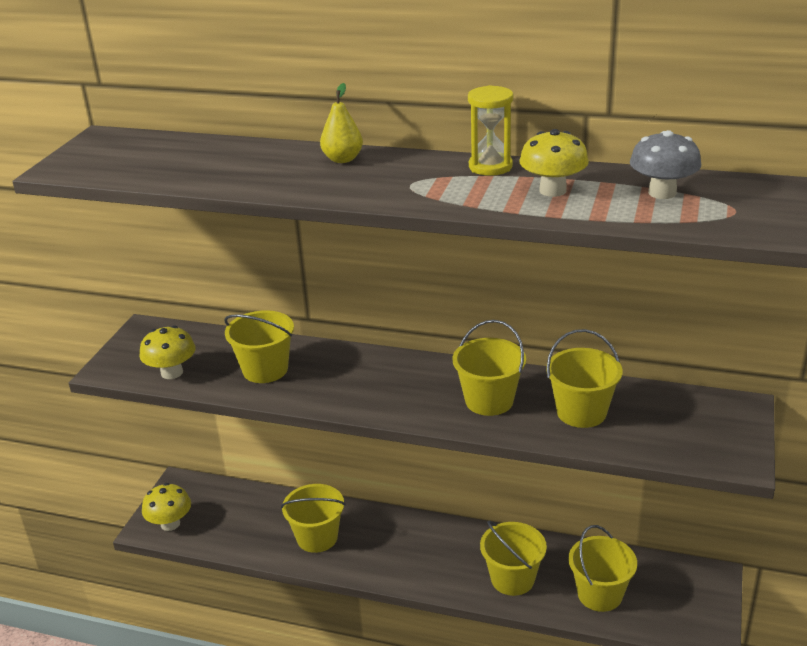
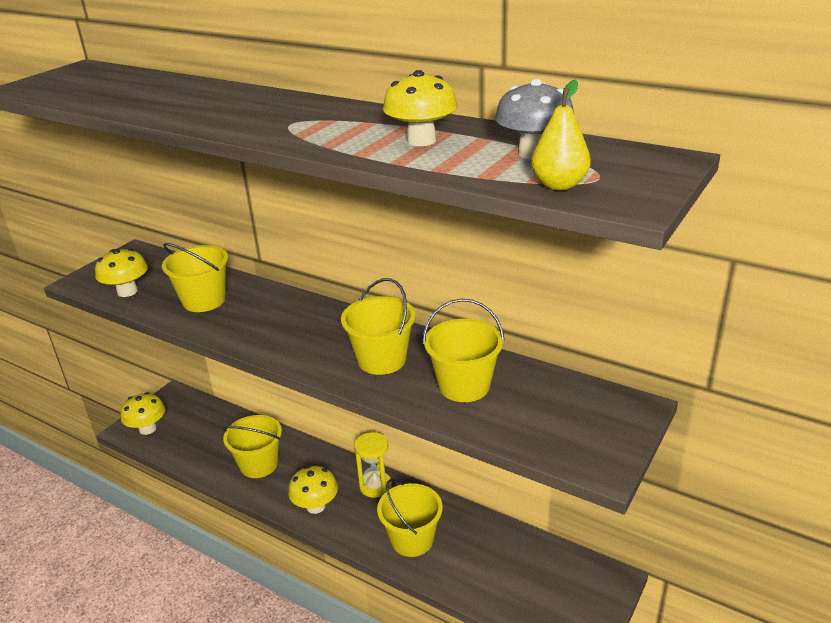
camera: 15 degrees right, 0 degrees up
(343, 159) = (254, 98): yellow pear -> yellow pear (559, 185)
(399, 567) = (315, 506): none -> yellow mushroom
(490, 167) = (382, 115): yellow hourglass -> yellow hourglass (375, 486)
(600, 594) = (488, 573): yellow bucket -> none

